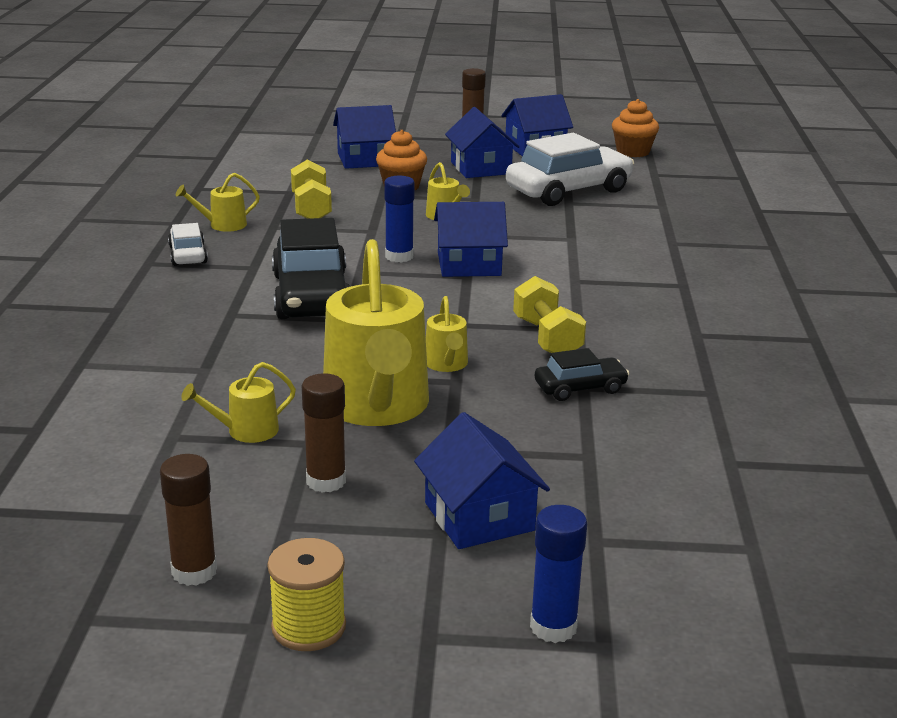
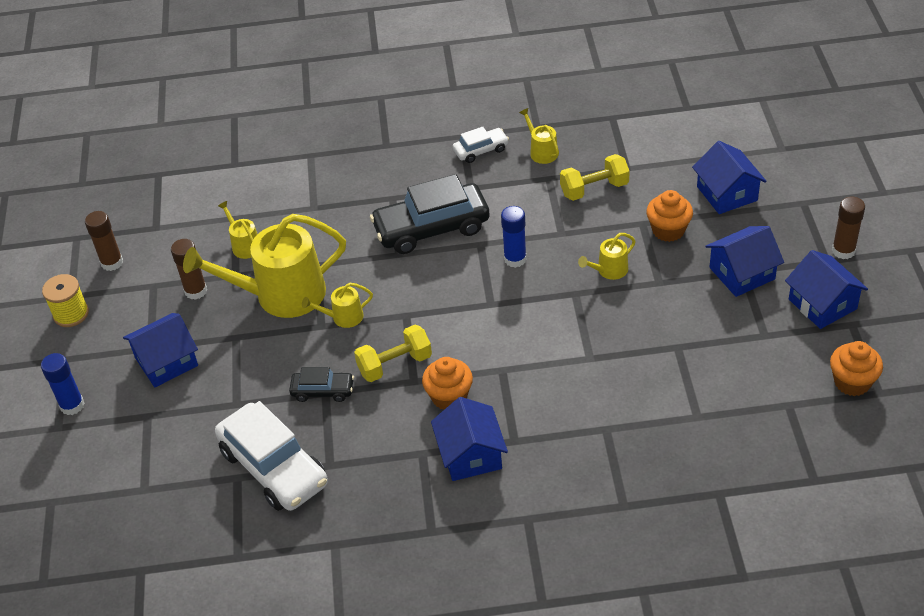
camera: 85 degrees right, 20 degrees up
(469, 264) = (513, 301): blue house -> blue house (470, 454)
(568, 190) = (709, 343): white car -> white car (274, 467)
(580, 388) = (323, 391): black car -> black car turned 60 degrees counterclockwise
(610, 311) = (449, 397): none -> orange cupcake

